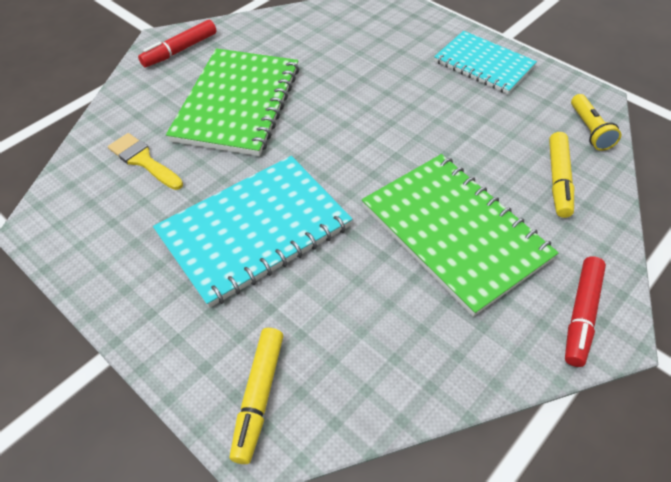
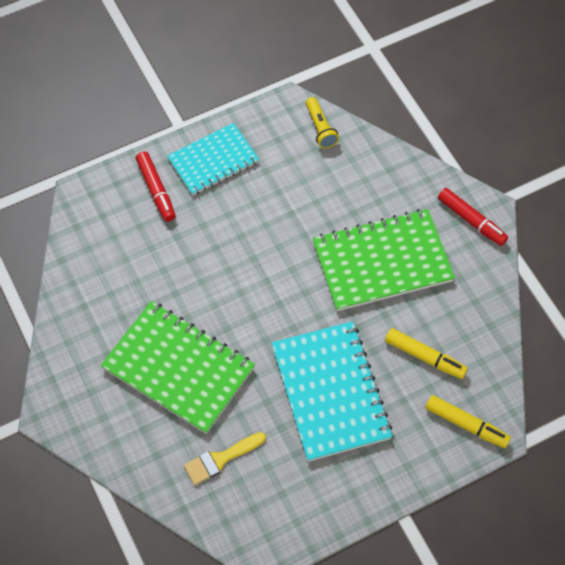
camera: 70 degrees left, 10 degrees up
(180, 50) = (75, 400): red marker -> red marker (156, 190)
(558, 180) = (360, 174): yellow marker -> yellow marker (425, 357)
(589, 130) = (320, 128): yellow flashlight -> yellow flashlight turned 60 degrees clockwise

